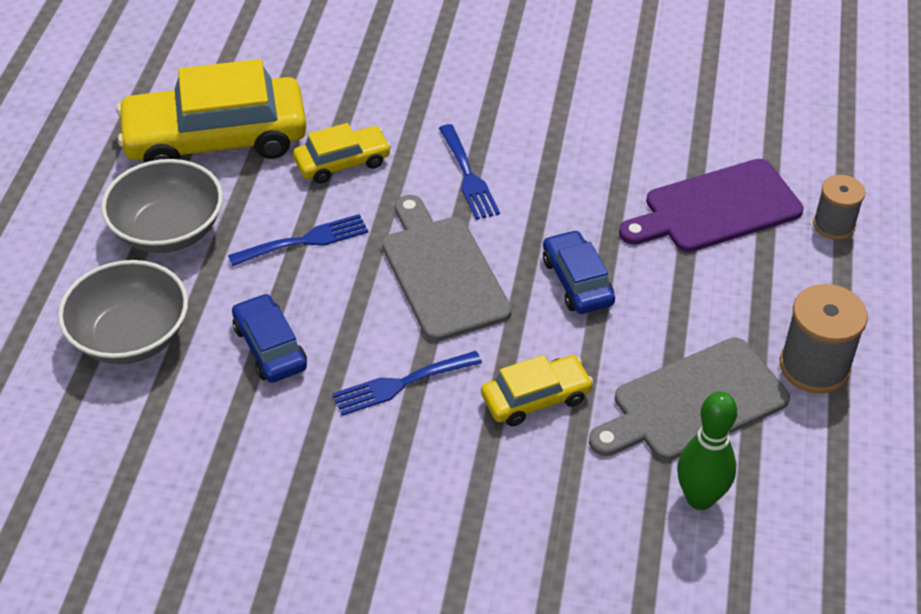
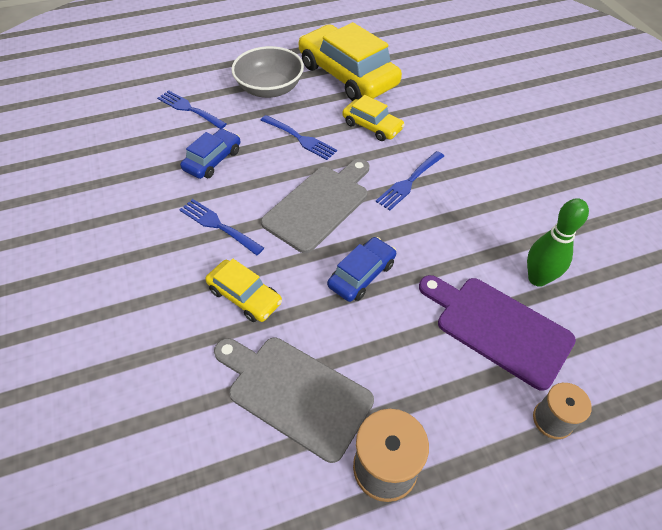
camera: 60 degrees right, 5 degrees up
(131, 336) = (189, 109): grey bowl -> blue fork
(700, 498) = (205, 436): green bowling pin -> green bowling pin (537, 278)

